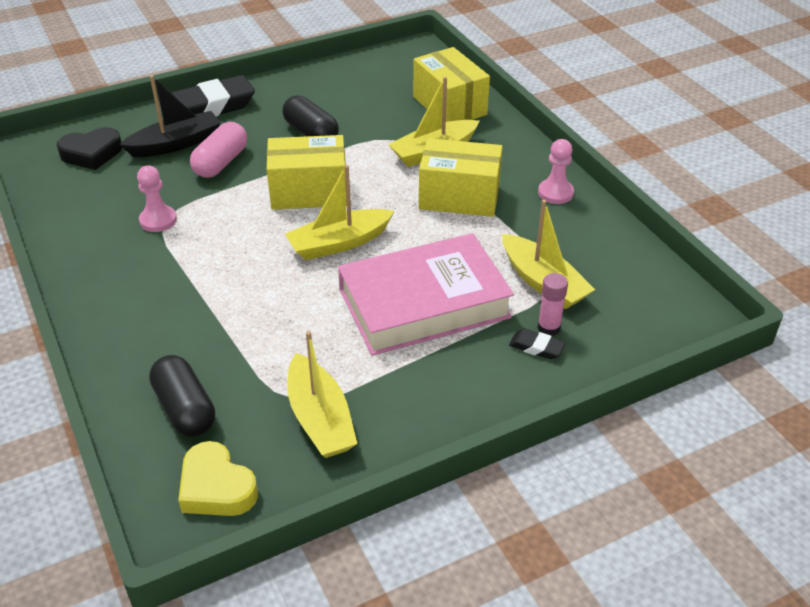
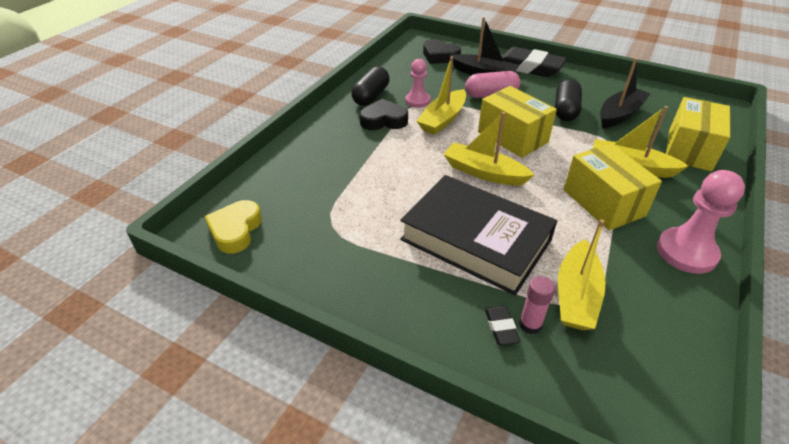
camera: 55 degrees right, 0 degrees up
(160, 266) = (383, 120): none -> black heart
(185, 409) = (285, 186): black capsule -> black capsule (371, 96)
(320, 419) = (323, 245): yellow boat -> yellow boat (443, 119)
(358, 107) = (619, 114): none -> black boat
(424, 303) = (475, 240): pink book -> black book
(555, 193) = (686, 252): pink pawn -> pink pawn, size x1.59

